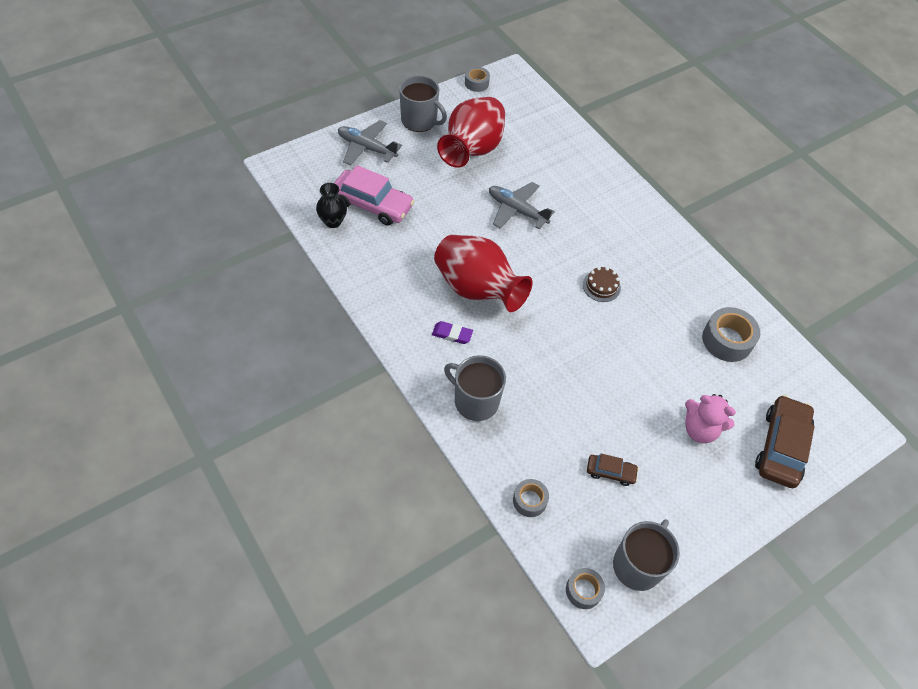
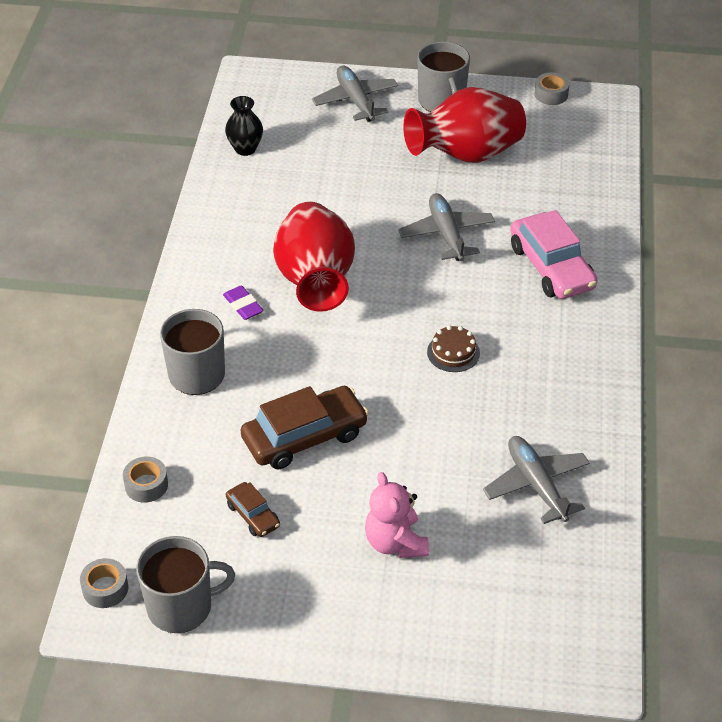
camera: 45 degrees right, 10 degrees down
(372, 204) = (301, 153): pink car -> pink car (551, 267)
(727, 340) = (536, 485): grey tape -> grey plane
(781, 447) = (469, 618): brown car -> brown car (304, 437)

